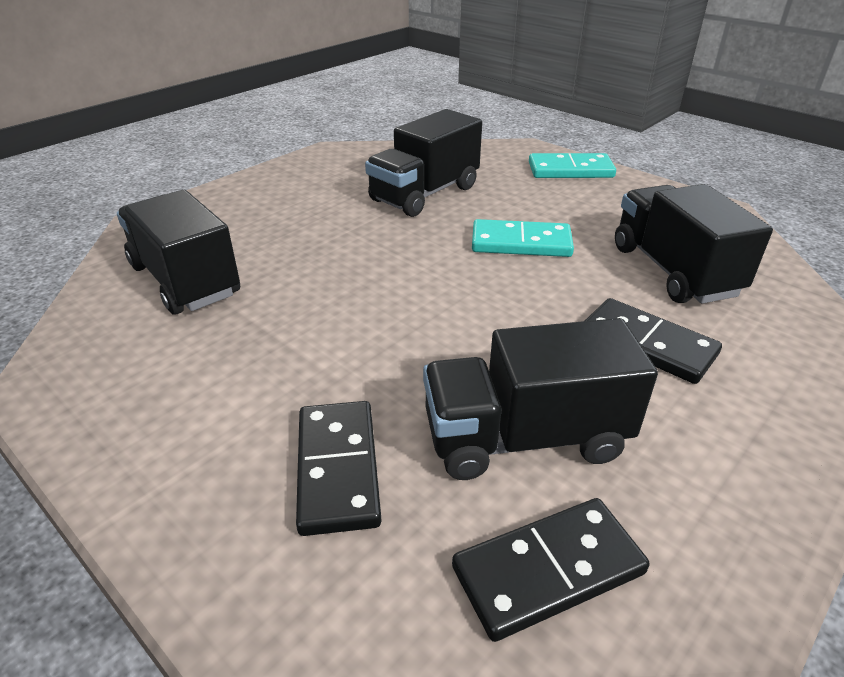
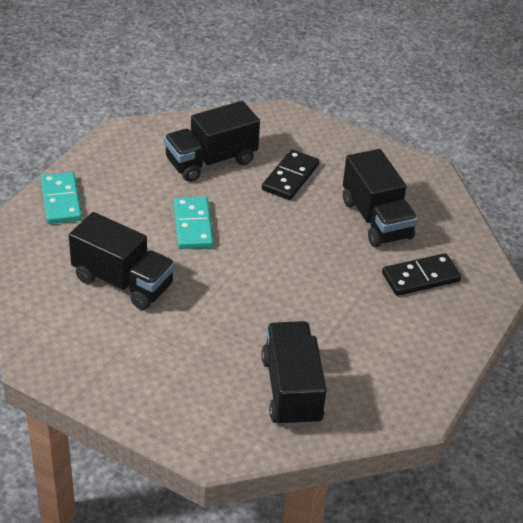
camera: 105 degrees left, 5 degrees up
(185, 280) = (291, 390): black truck -> black truck turned 135 degrees clockwise
(548, 570) = (441, 212): black domino -> none

